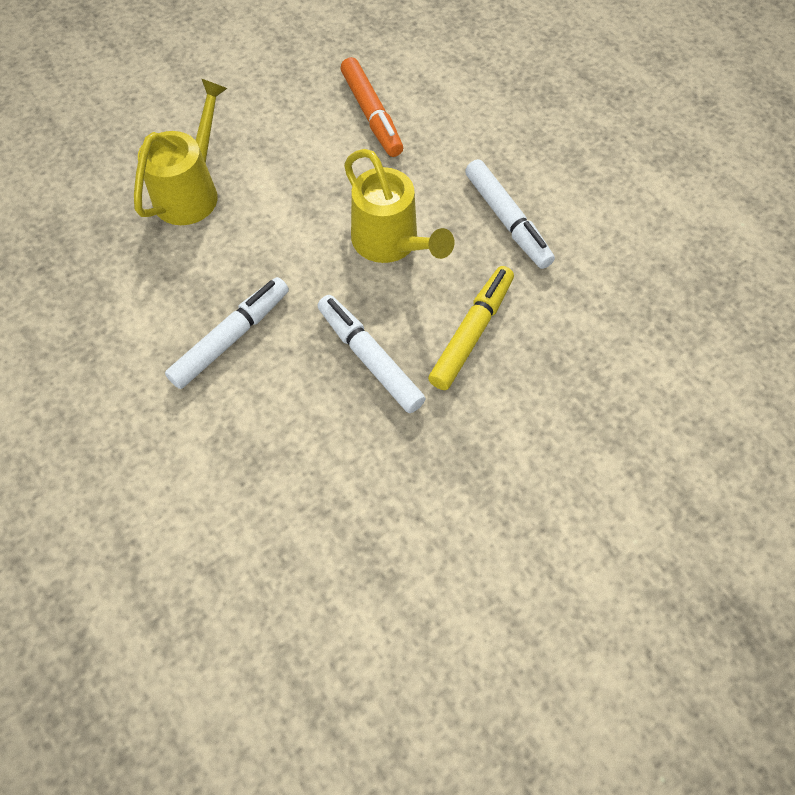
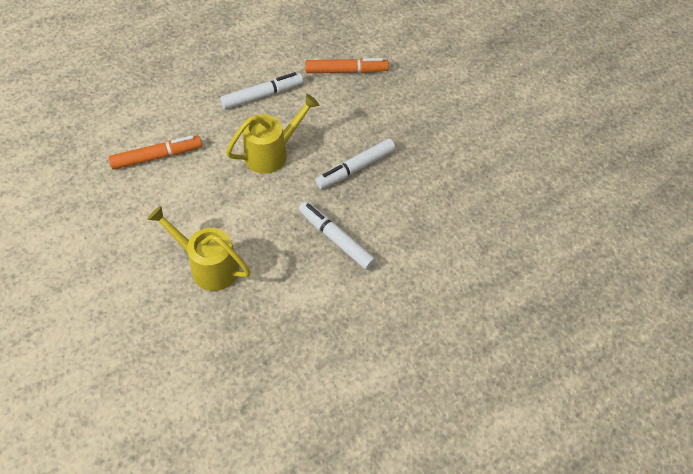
camera: 90 degrees left, 5 degrees down
(471, 333) = (341, 120): yellow marker -> none
(588, 334) = (346, 71): none -> orange marker

